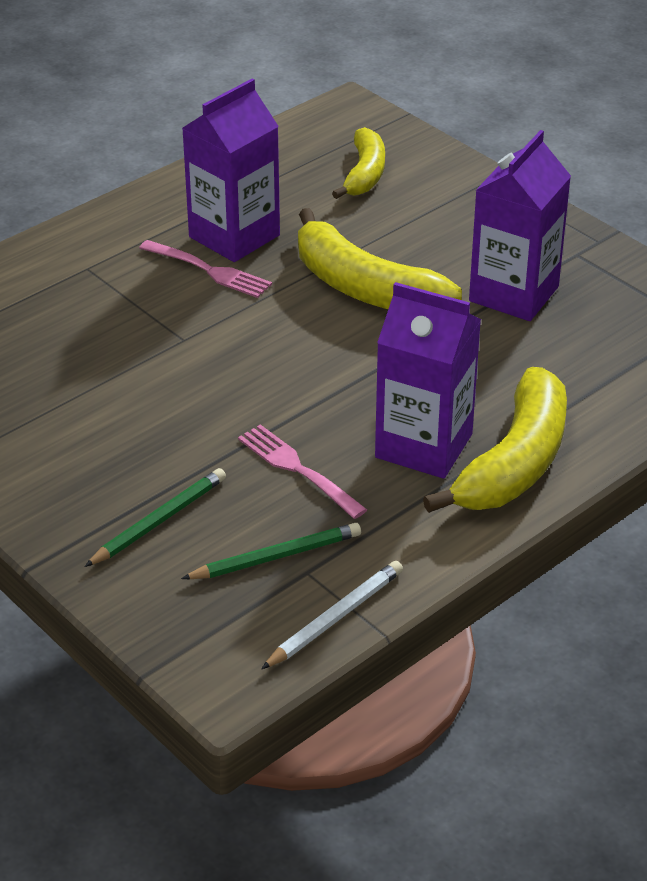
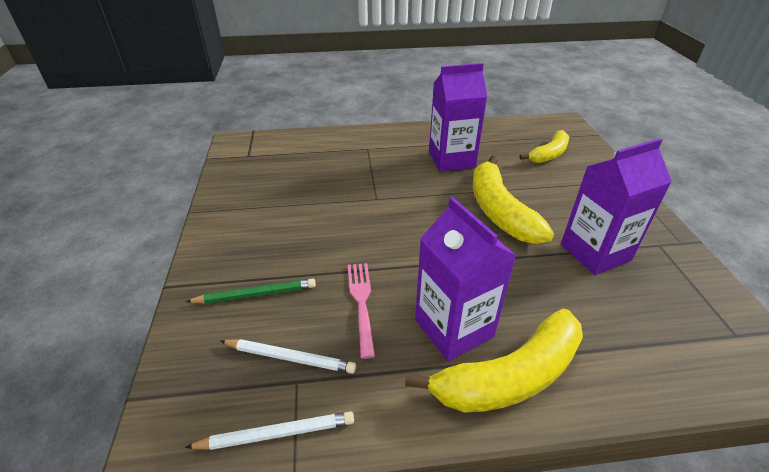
camera: 35 degrees right, 0 degrees up
(208, 270) = (422, 170): pink fork -> none
(276, 556) = (290, 358): green pencil -> white pencil

